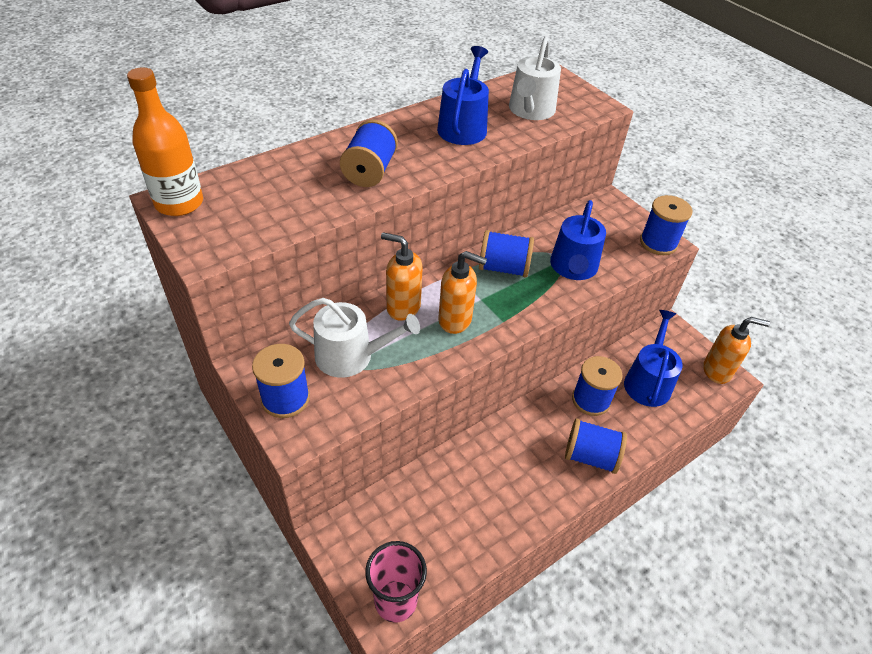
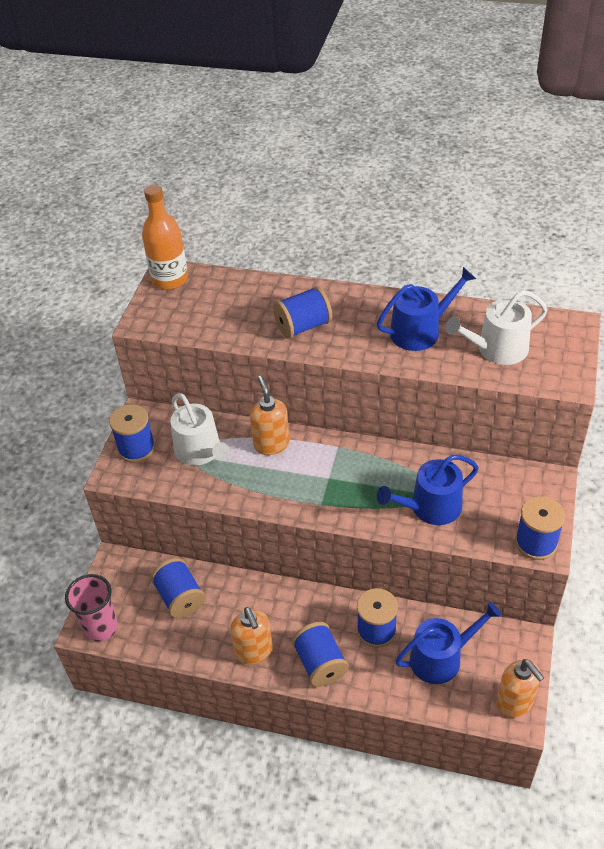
camera: 55 degrees right, 0 degrees up
(455, 320) = (291, 478): orange soap dispenser -> orange soap dispenser (254, 652)
(503, 268) = (377, 468): blue spool -> blue spool (180, 597)

